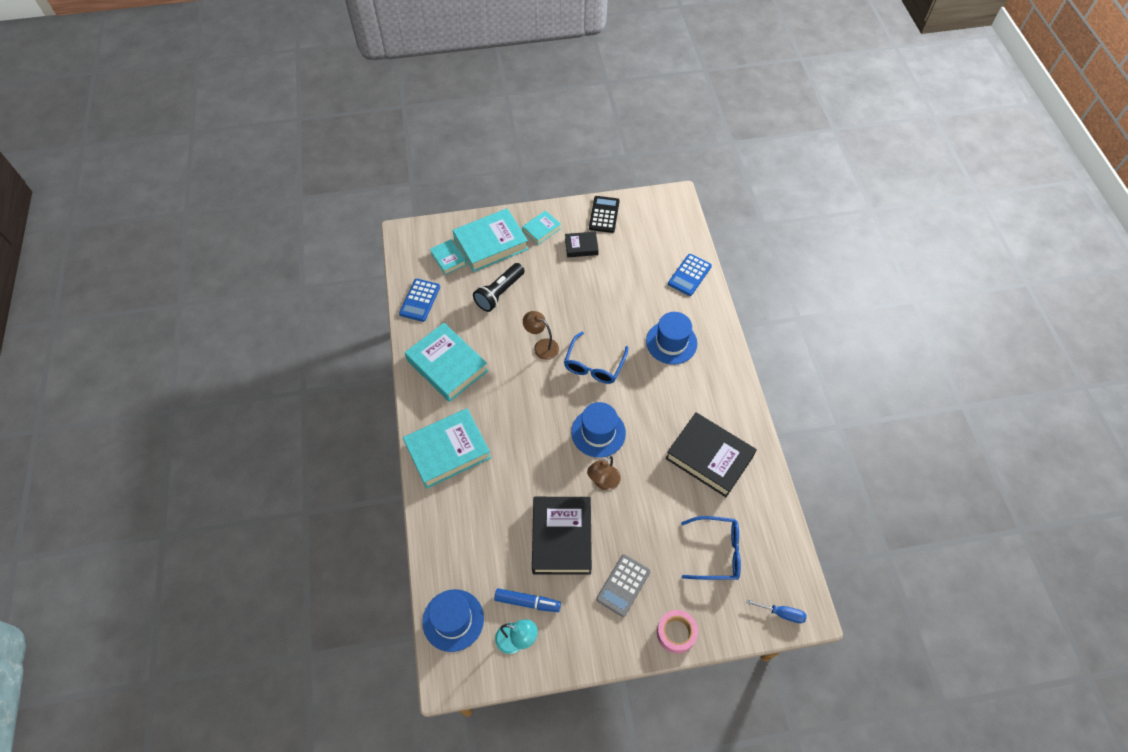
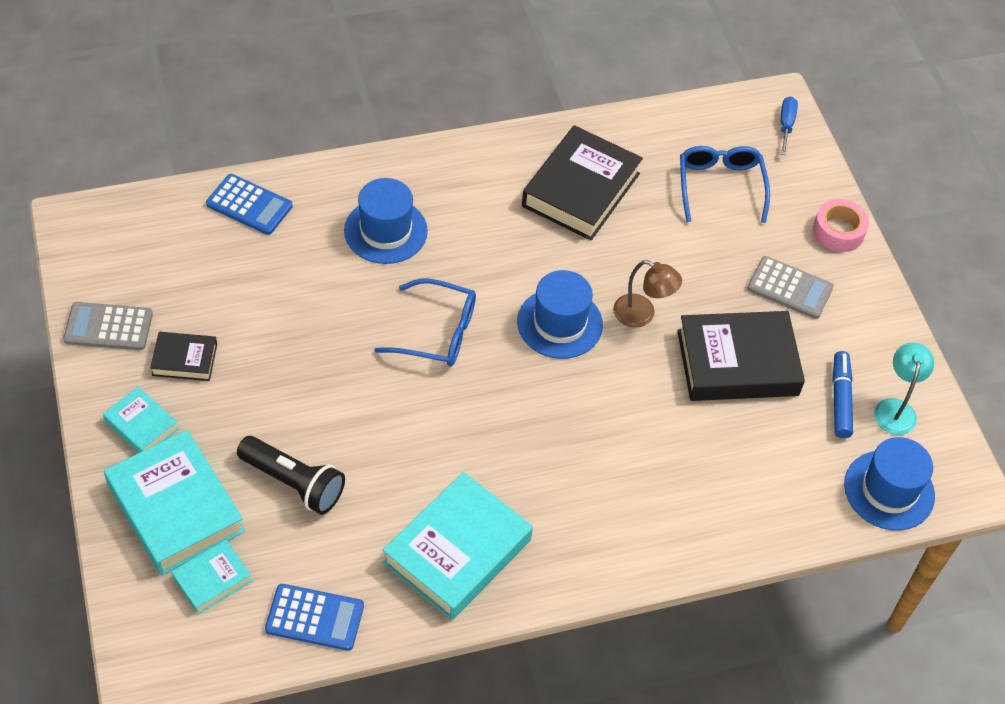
camera: 100 degrees left, 5 degrees down
(448, 451) = (623, 530): turquoise book -> none
(541, 346) = (406, 408): brown lamp -> none
(581, 246) = (184, 360): black book -> black book turned 75 degrees counterclockwise
(604, 215) = (108, 327): black calculator -> grey calculator

